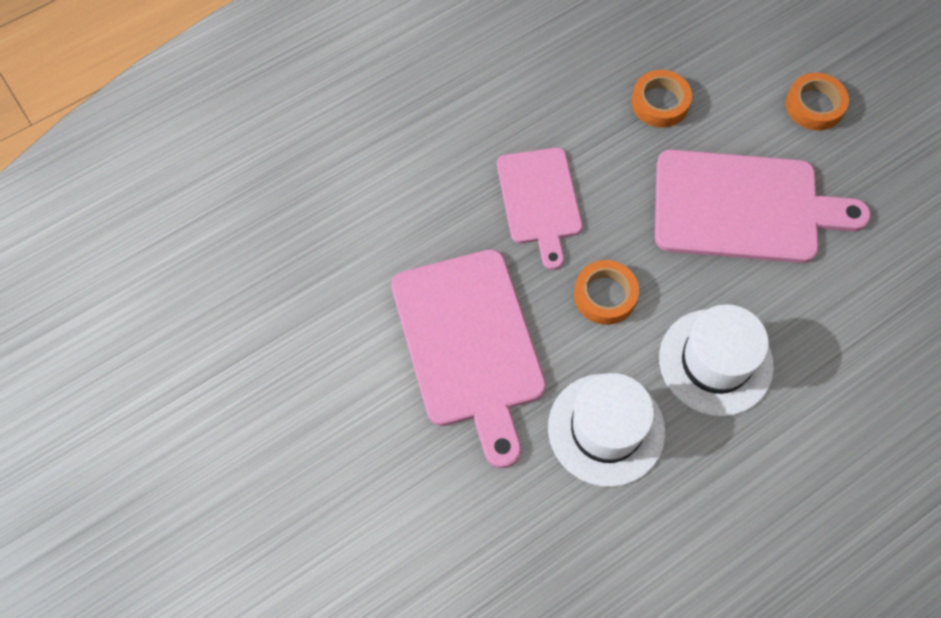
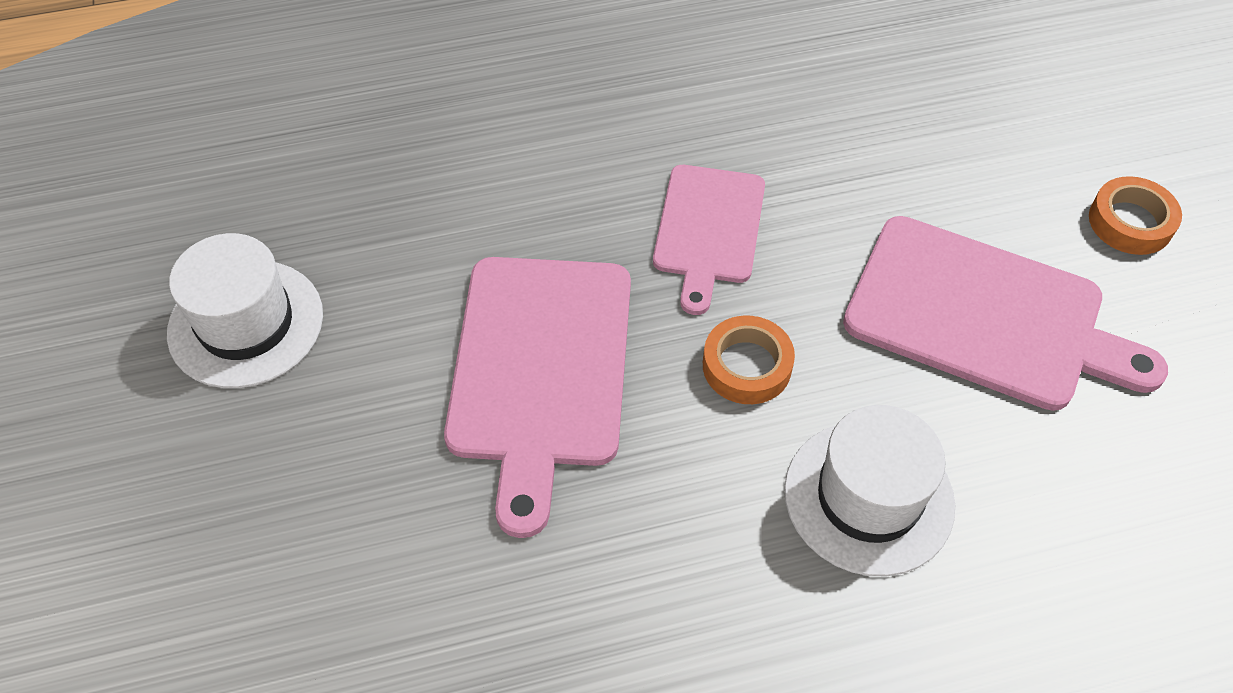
camera: 20 degrees right, 10 degrees down
(606, 429) = (676, 534): white hat -> white hat (246, 323)
(660, 103) = (915, 163): orange tape -> none

